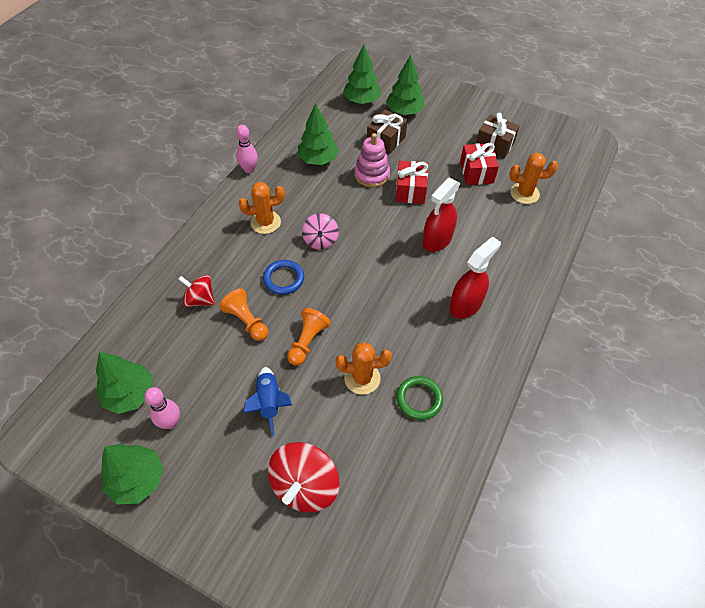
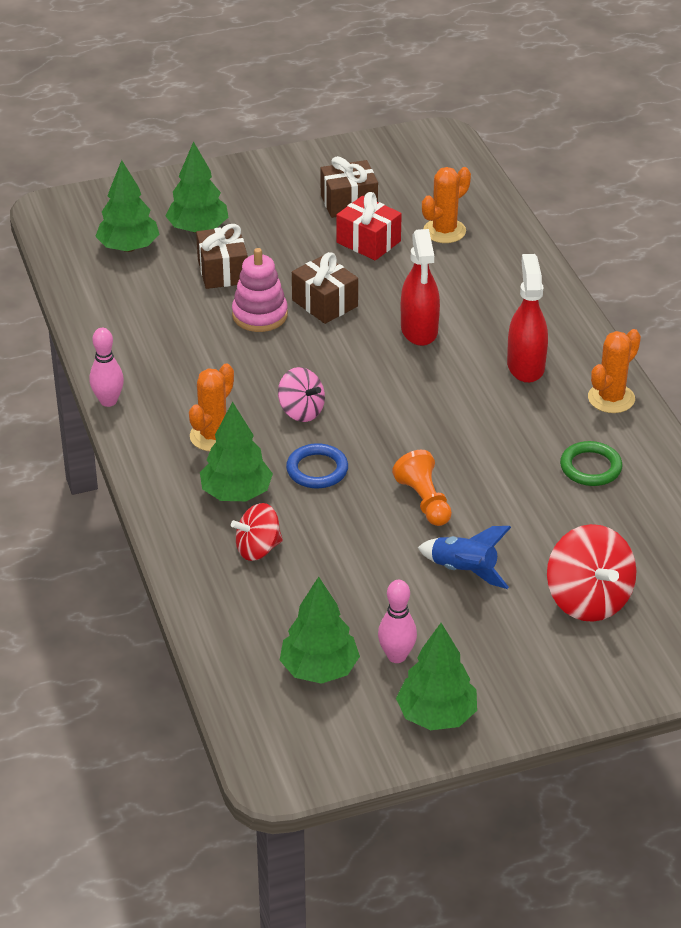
camera: 45 degrees left, 15 degrees down
(246, 321) = (337, 530): orange pawn -> none
(318, 159) = (174, 339): green tree -> green tree (236, 493)
(362, 378) = (518, 490): orange cactus -> orange cactus (611, 398)
(410, 190) = (325, 303): red gift -> brown gift

